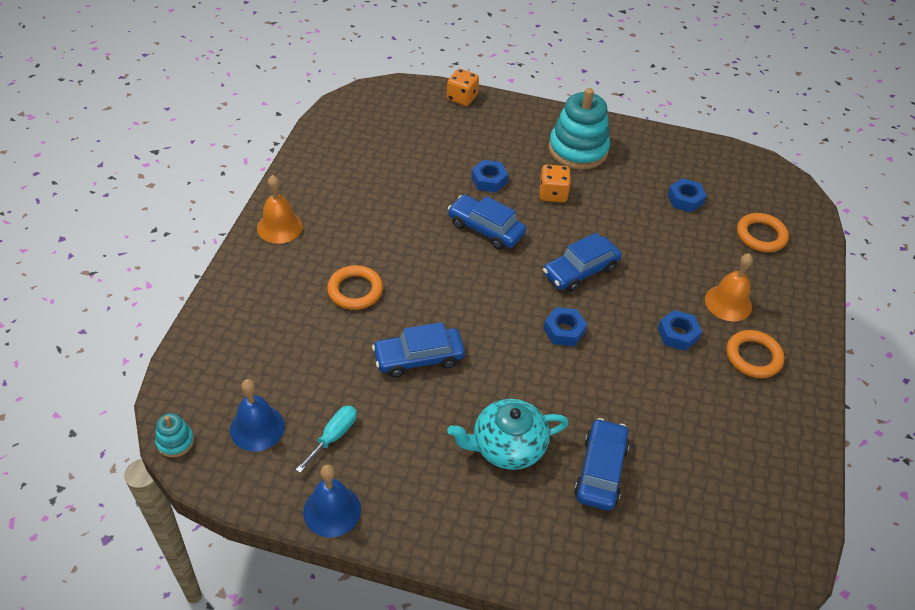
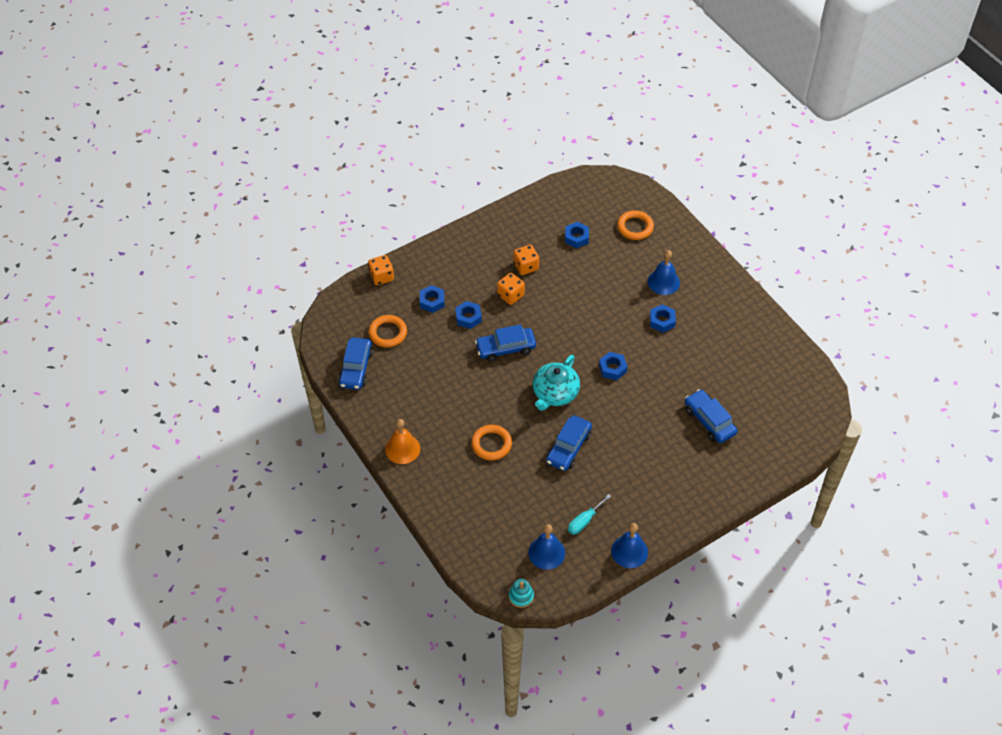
camera: 45 degrees left, 5 degrees up
(333, 436) = (584, 521): turquoise screwdriver -> turquoise screwdriver turned 120 degrees counterclockwise
(476, 145) = (432, 301): none -> blue nut
(507, 446) = (660, 449): turquoise teapot -> turquoise teapot (555, 393)
(578, 150) = (487, 255): turquoise stacking toy -> none
(580, 271) = (579, 328): blue car -> blue car (356, 368)
(601, 184) = (526, 266): none -> orange dice
(728, 303) = (663, 282): orange bell -> blue bell
(753, 357) = (705, 301): orange ring -> orange ring (388, 333)

